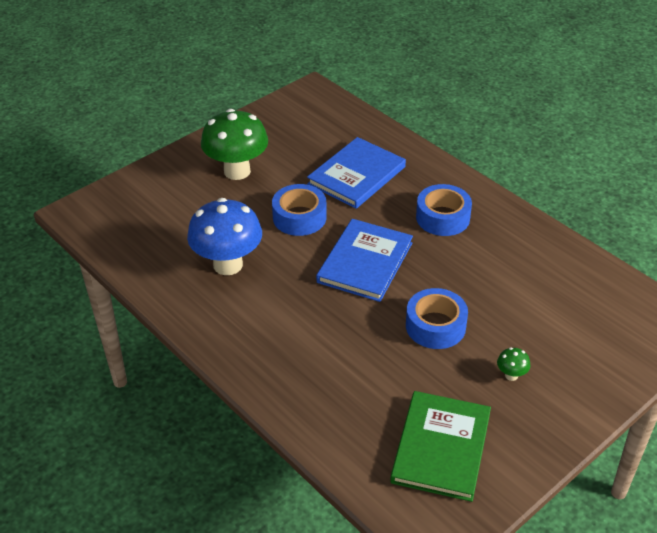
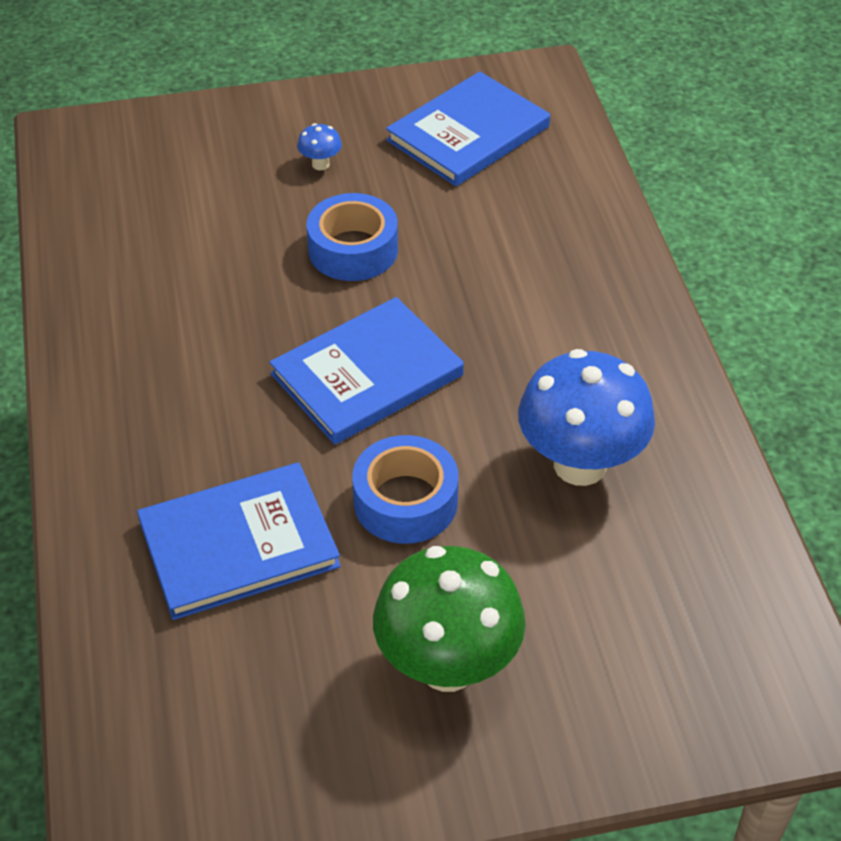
camera: 150 degrees left, 5 degrees up
(441, 448) = (468, 133): green book -> blue book
(442, 217) = (182, 395): blue tape -> none
(511, 375) = (320, 164): green mushroom -> blue mushroom

